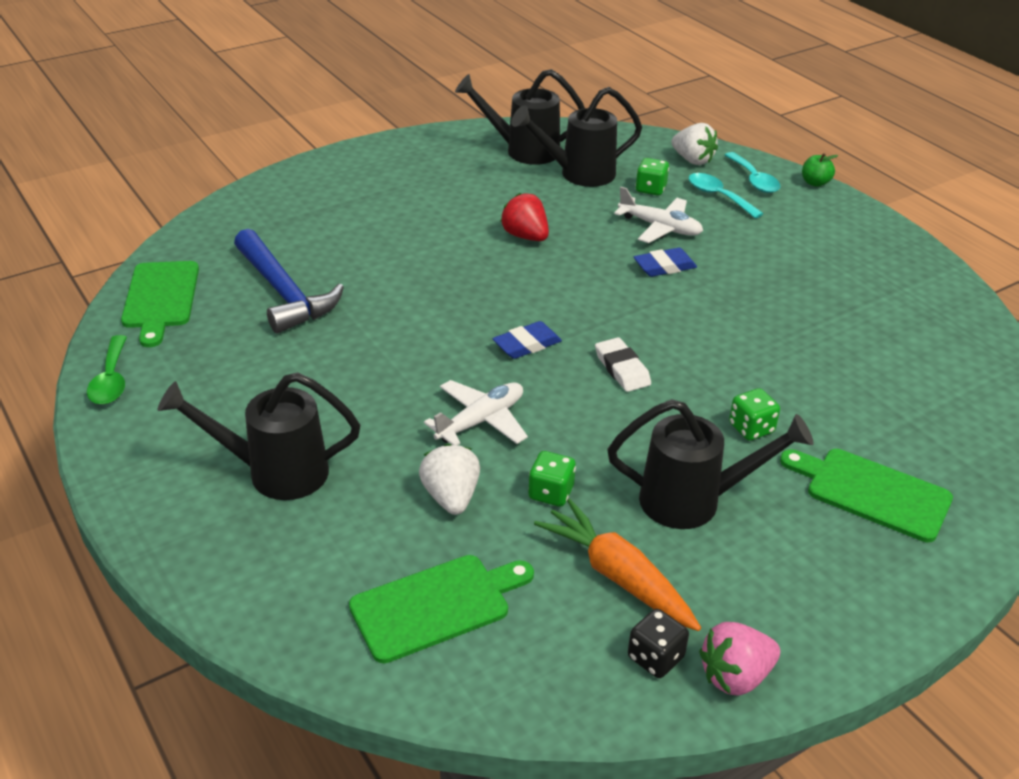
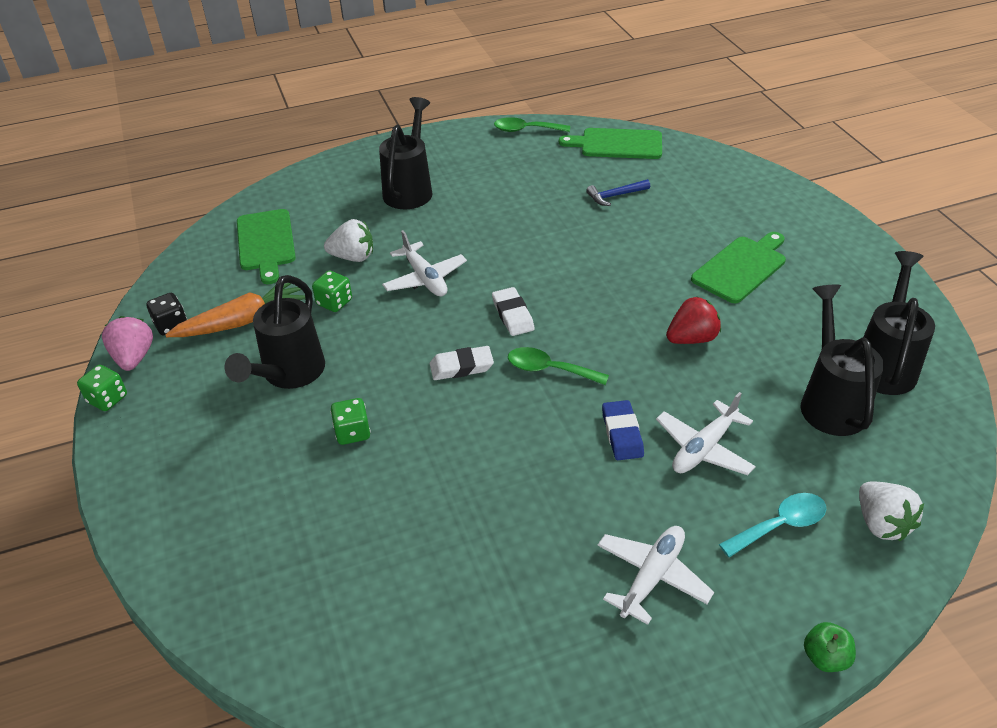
camera: 105 degrees right, 5 degrees up
(284, 292) = (615, 196): blue hammer -> blue hammer, size x0.48
(527, 344) = (513, 315): blue eraser -> white eraser
(602, 312) = (549, 369): none -> green spoon
(650, 189) = (796, 460): green dice -> green dice (107, 399)
(692, 160) = (881, 523): white strawberry -> white strawberry turned 75 degrees counterclockwise
(754, 180) = (828, 580): turquoise spoon -> none
(800, 246) = (652, 577): none -> white plane
(872, 492) = (240, 491): green cutting board -> green cutting board (741, 267)

